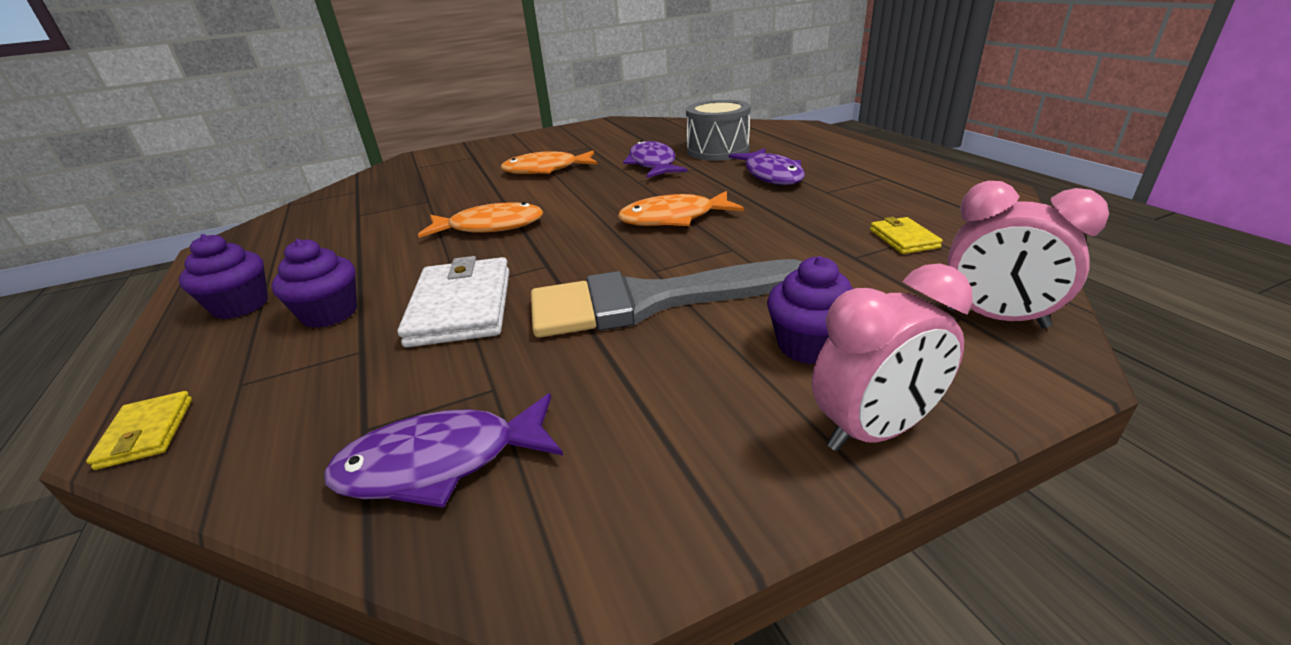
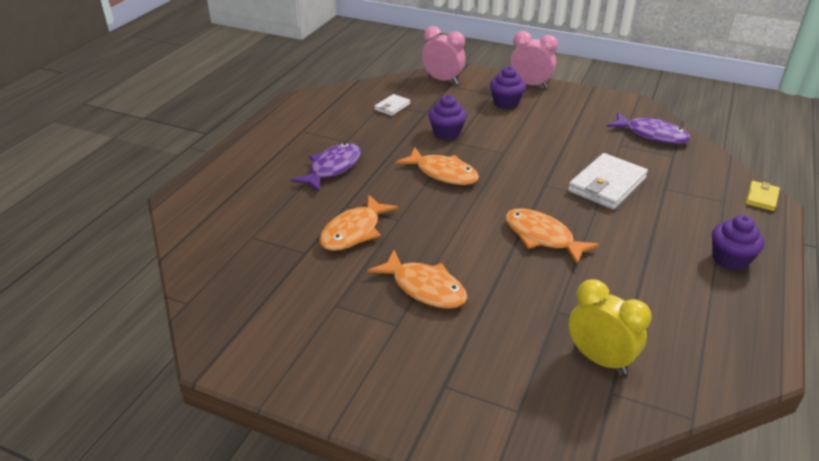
camera: 135 degrees left, 5 degrees up
(330, 313) = (675, 220): purple cupcake -> purple cupcake (446, 133)
(374, 197) = (599, 359): none -> yellow clock
(651, 301) = (527, 141): grey brush -> none
(653, 164) = (354, 231): purple fish -> orange fish
(717, 150) = (290, 214): grey drum -> none
(903, 239) = (392, 107): yellow wallet -> white wallet
(996, 318) = (442, 80): pink clock -> pink clock turned 45 degrees counterclockwise

